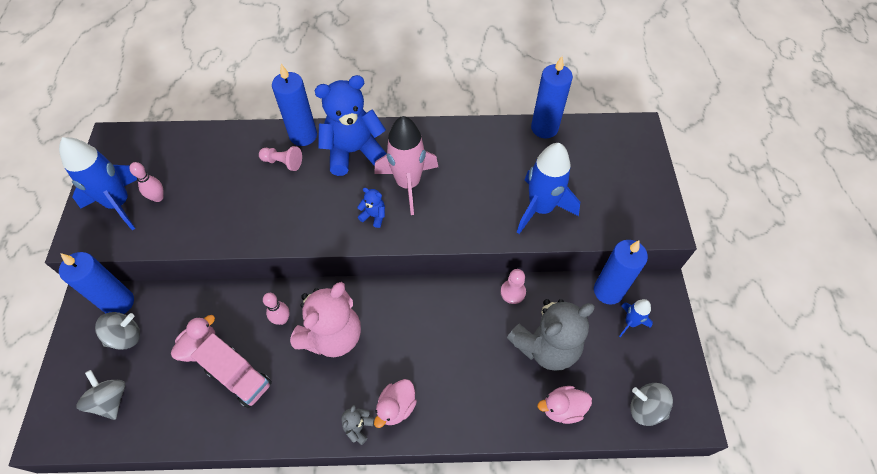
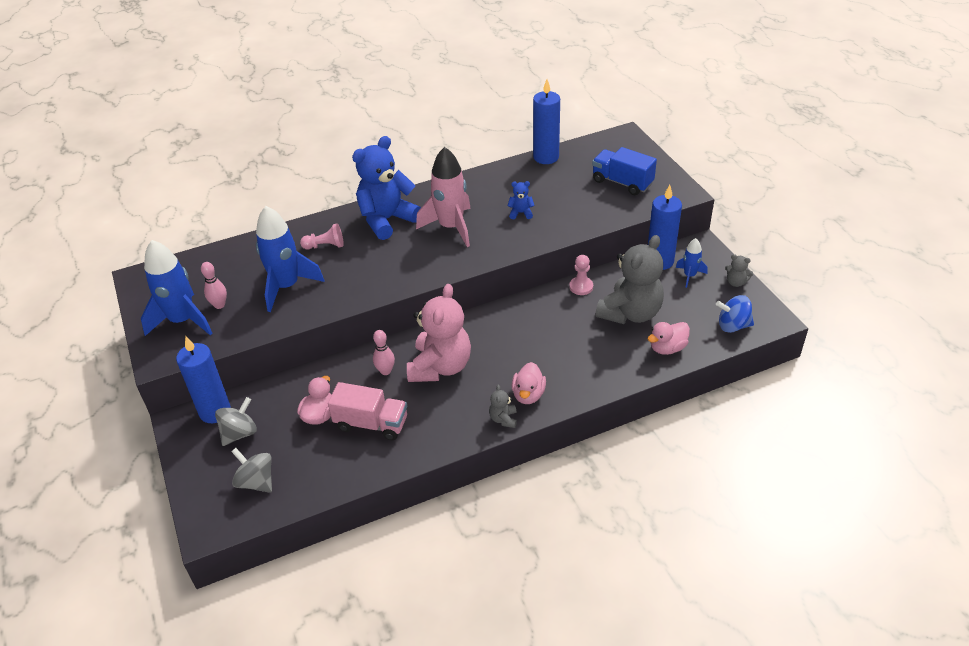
camera: 20 degrees left, 15 degrees down
(303, 136) = (331, 222): blue candle -> none
(374, 216) = (434, 257): blue teddy bear -> blue teddy bear (521, 213)
(540, 208) = (575, 210): blue rocket -> blue rocket (287, 286)
(607, 189) = (622, 182): none -> blue truck
(645, 408) = (733, 326): grey spinning top -> blue spinning top
(676, 352) = (736, 282): none -> grey teddy bear

